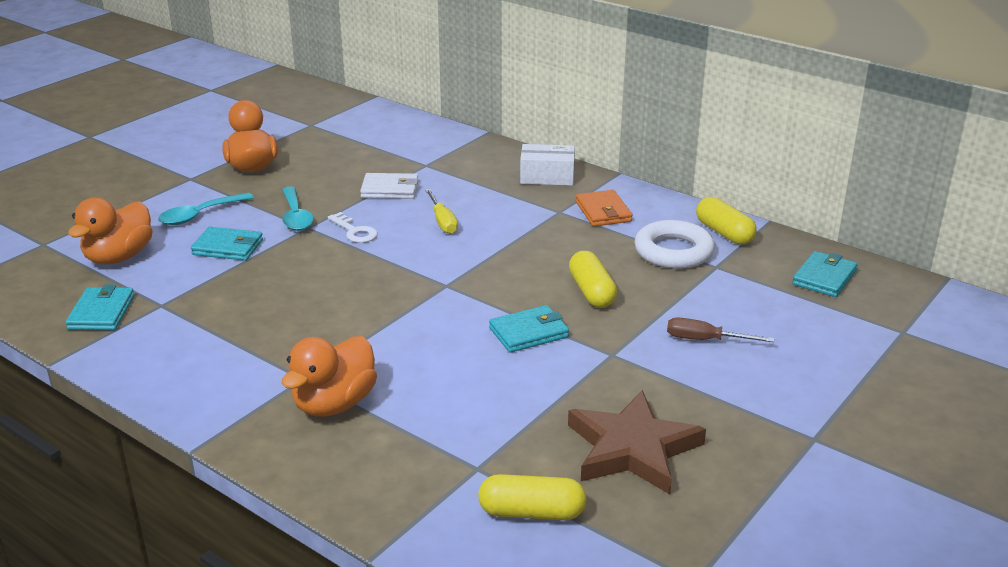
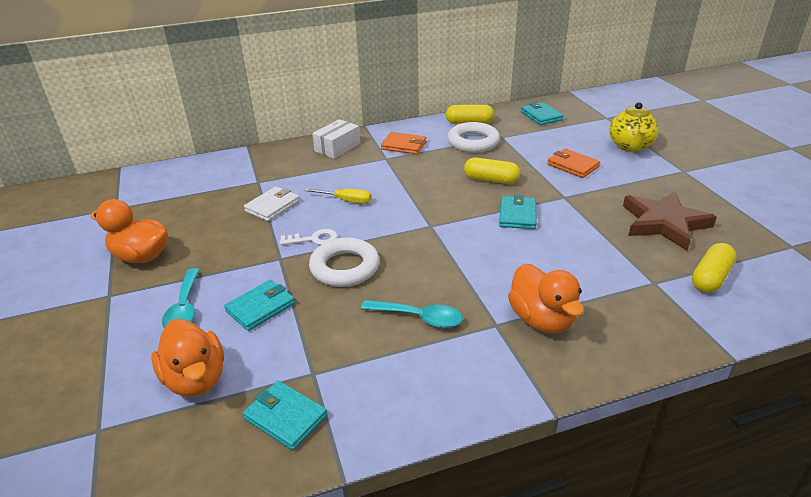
camera: 55 degrees left, 5 degrees up
(296, 216) = (255, 259): turquoise spoon -> turquoise spoon (419, 318)
(323, 264) = (345, 267): none -> white ring
(705, 340) = (573, 166): brown screwdriver -> orange wallet
(831, 374) = (630, 146): none -> yellow teapot

